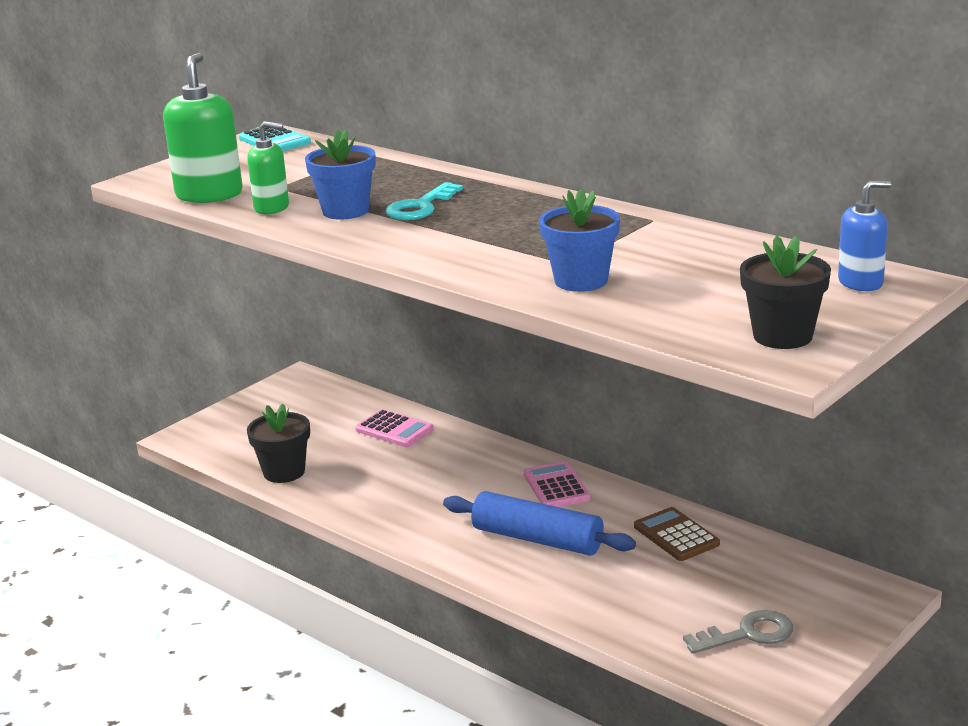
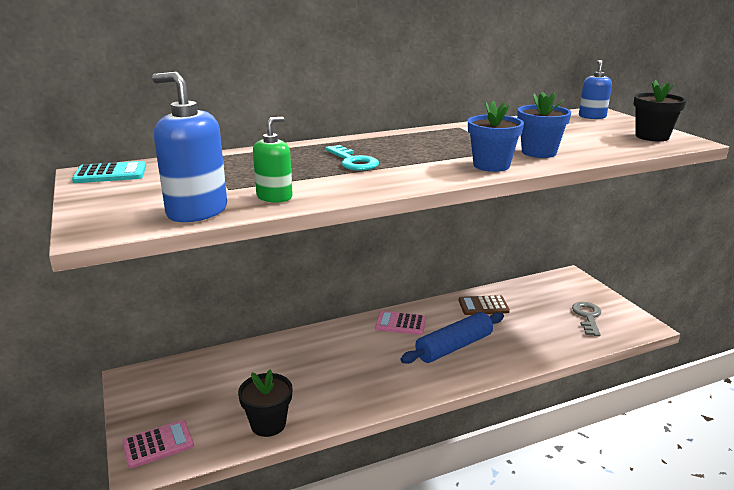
camera: 65 degrees left, 0 degrees up
(209, 195) = (197, 211): green soap dispenser -> blue soap dispenser
(345, 211) = (324, 179): blue flower pot -> blue flower pot (491, 165)
(394, 430) = (265, 358): pink calculator -> pink calculator (158, 444)

